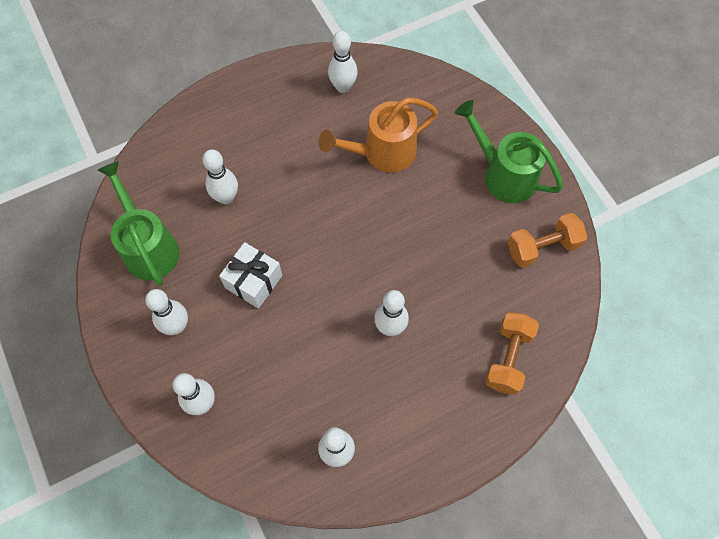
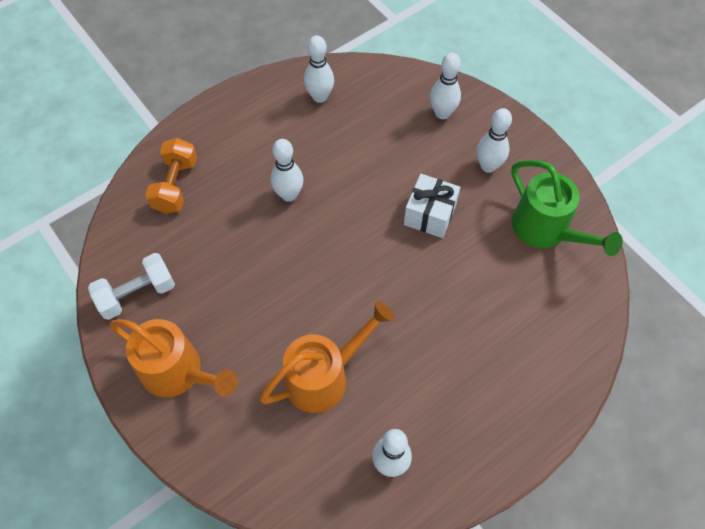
camera: 170 degrees right, 5 degrees down
(226, 197) = (487, 293): white bowling pin -> none
(503, 174) = (179, 373): green watering can -> orange watering can
(542, 247) = (137, 294): orange dumbbell -> white dumbbell

